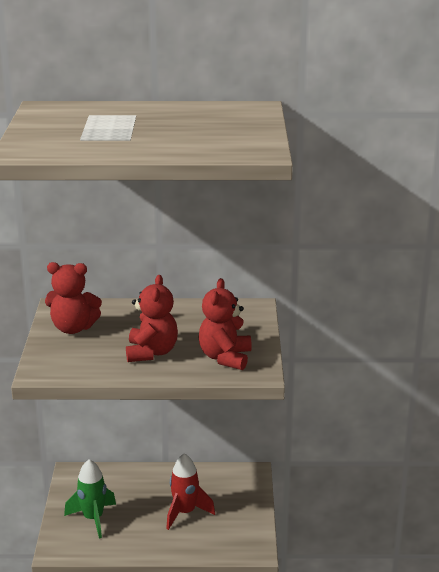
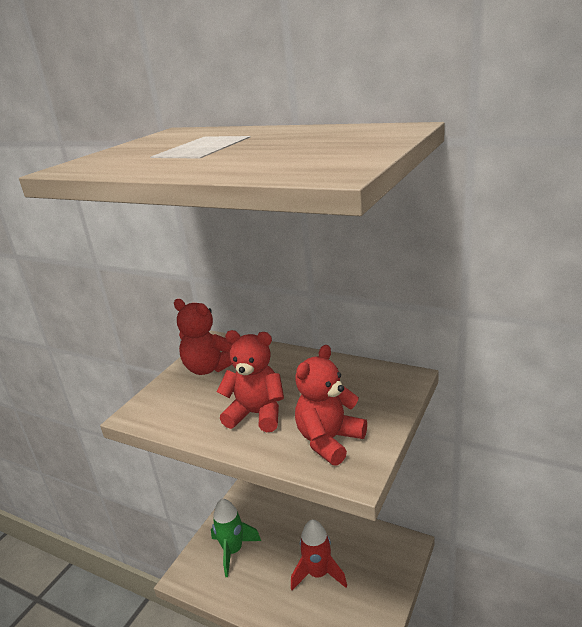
camera: 30 degrees right, 0 degrees up
(151, 352) = (256, 414): red teddy bear -> red teddy bear turned 105 degrees counterclockwise

